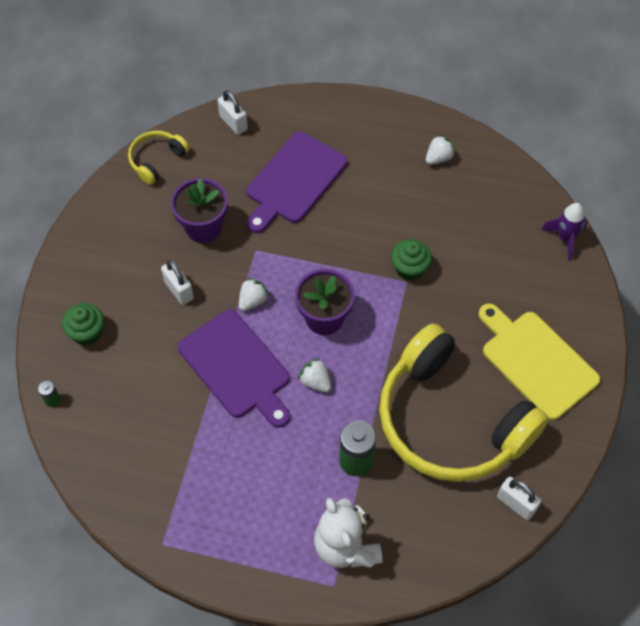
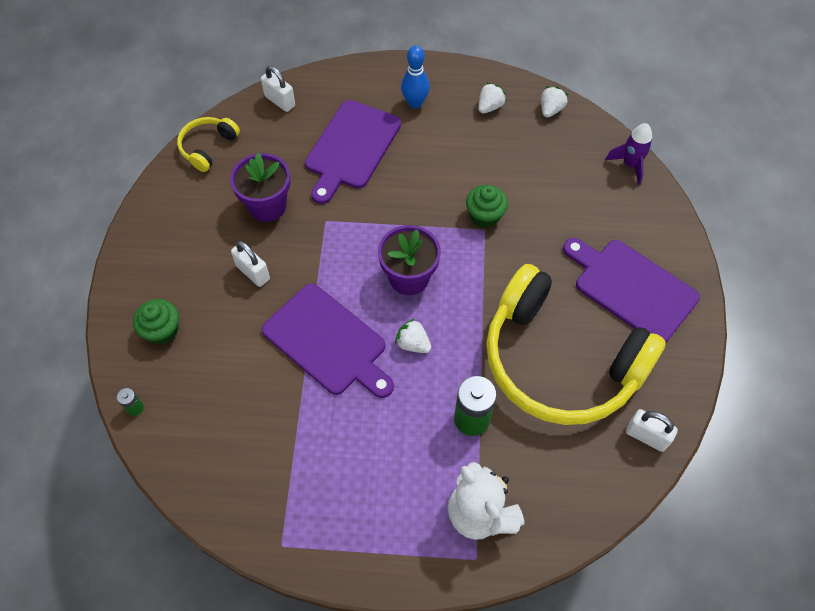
camera: 10 degrees left, 0 degrees up
(253, 300) = (332, 271): white strawberry -> white strawberry (551, 109)
(365, 143) = (415, 103): none -> blue bowling pin
(536, 361) = (631, 288): yellow cutting board -> purple cutting board

